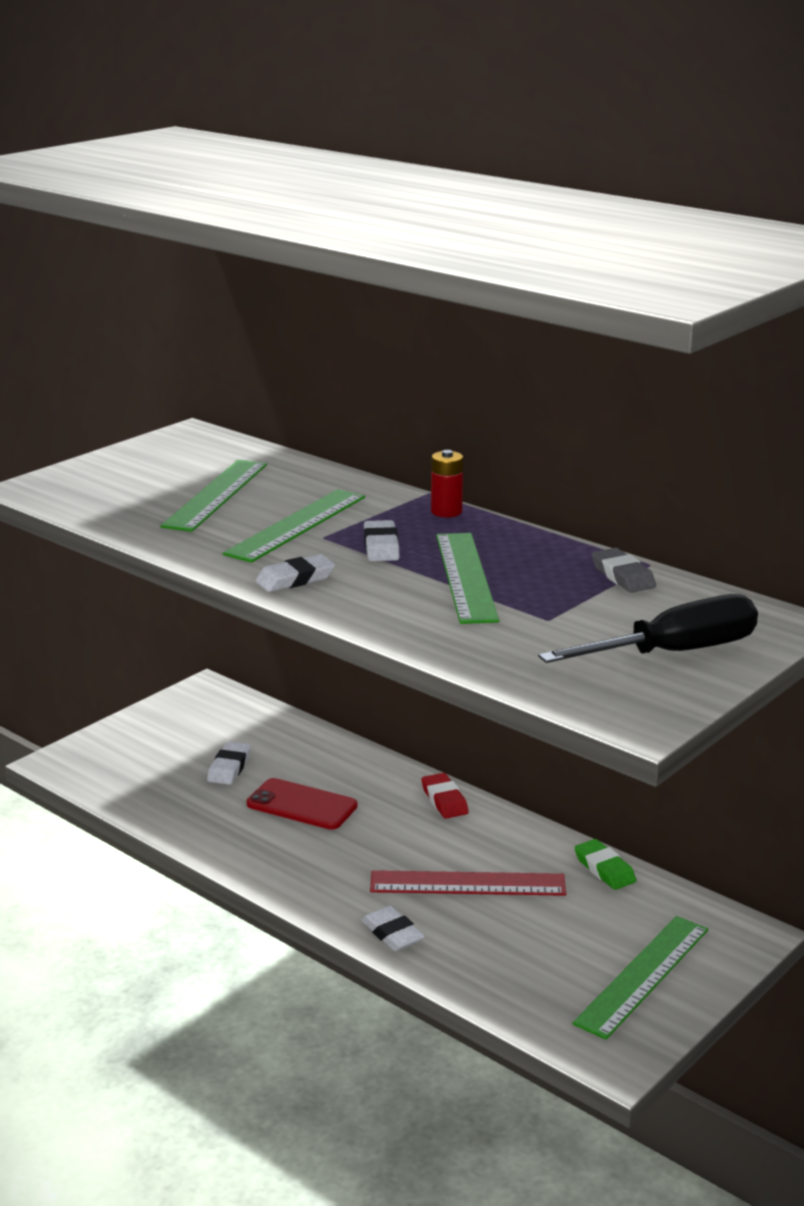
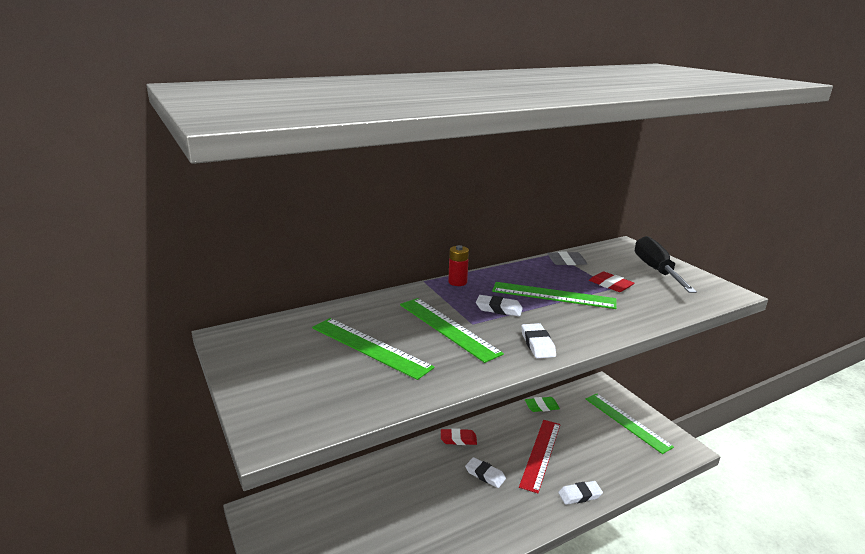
camera: 70 degrees left, 0 degrees up
(229, 767) = (370, 524): white eraser -> white eraser (485, 475)
(301, 805) = (435, 499): red phone -> none
(556, 616) = (610, 285): none -> red eraser

